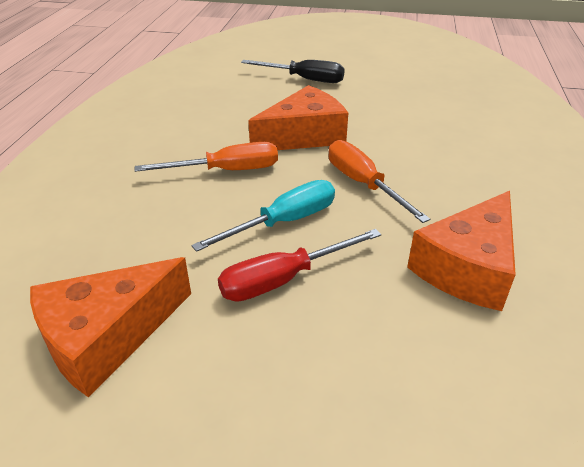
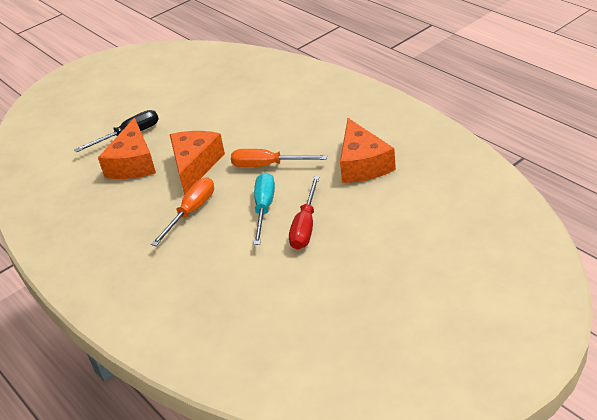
camera: 45 degrees left, 0 degrees up
(107, 337) = (278, 301): orange cheese -> orange cheese (133, 163)

